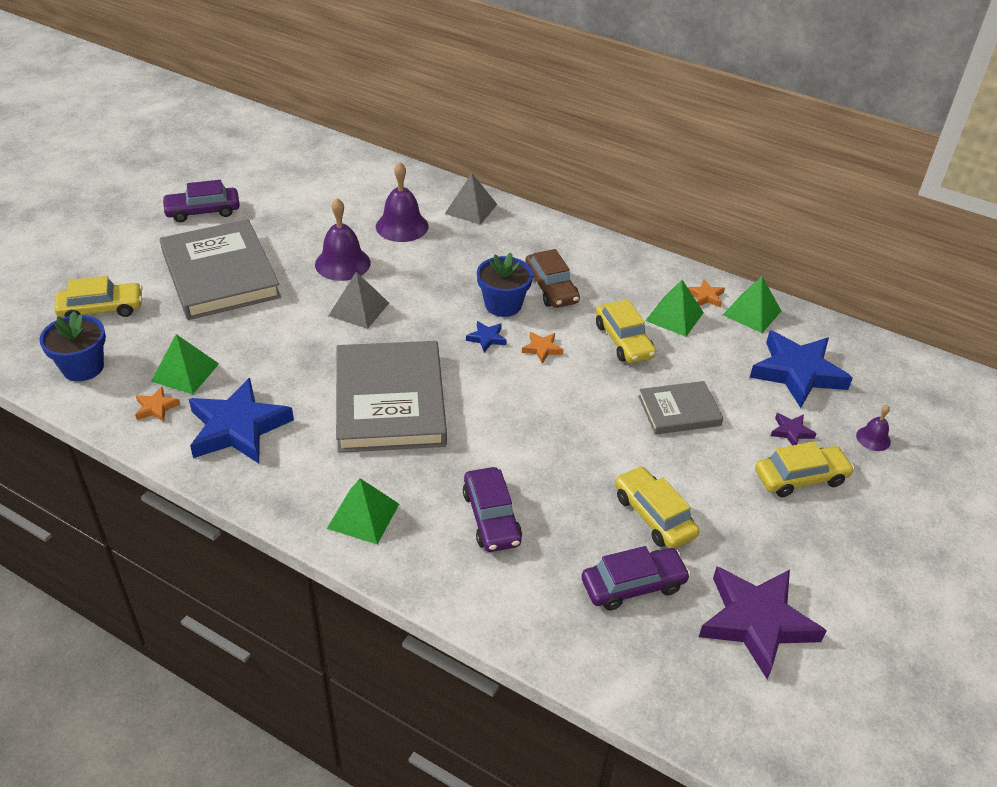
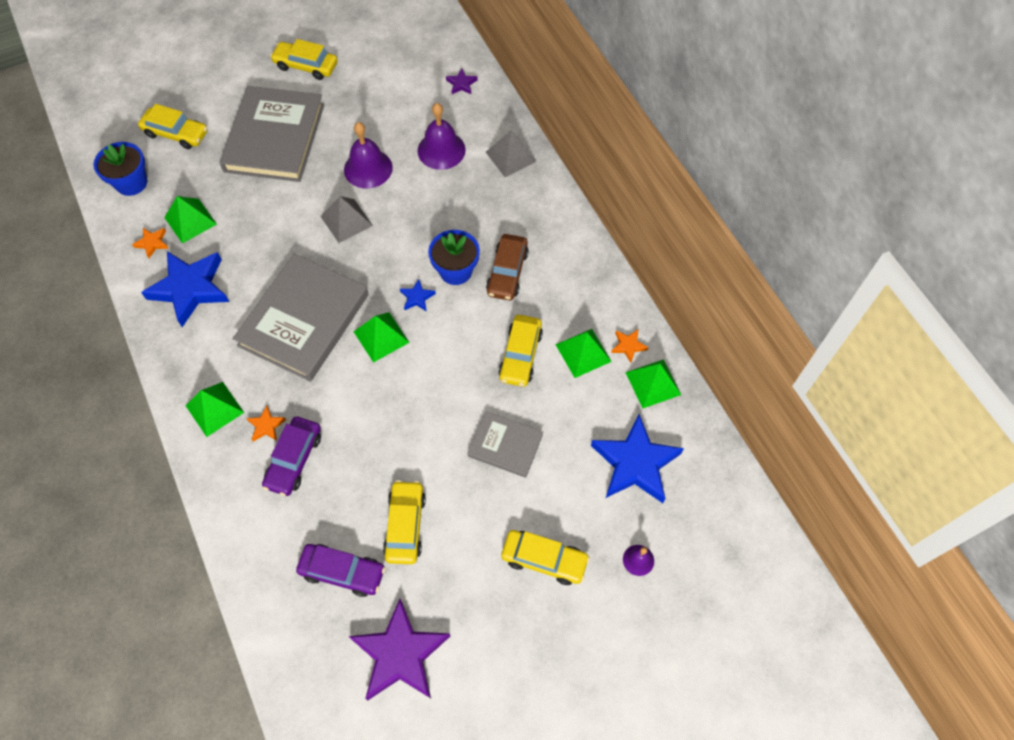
camera: 35 degrees right, 20 degrees up
(203, 211) = (306, 66): purple car -> yellow car
(482, 381) = (381, 337): none -> green pyramid
(542, 349) = (450, 330): orange star -> orange star (266, 426)
(791, 432) = (576, 515): purple star -> purple star (461, 84)

